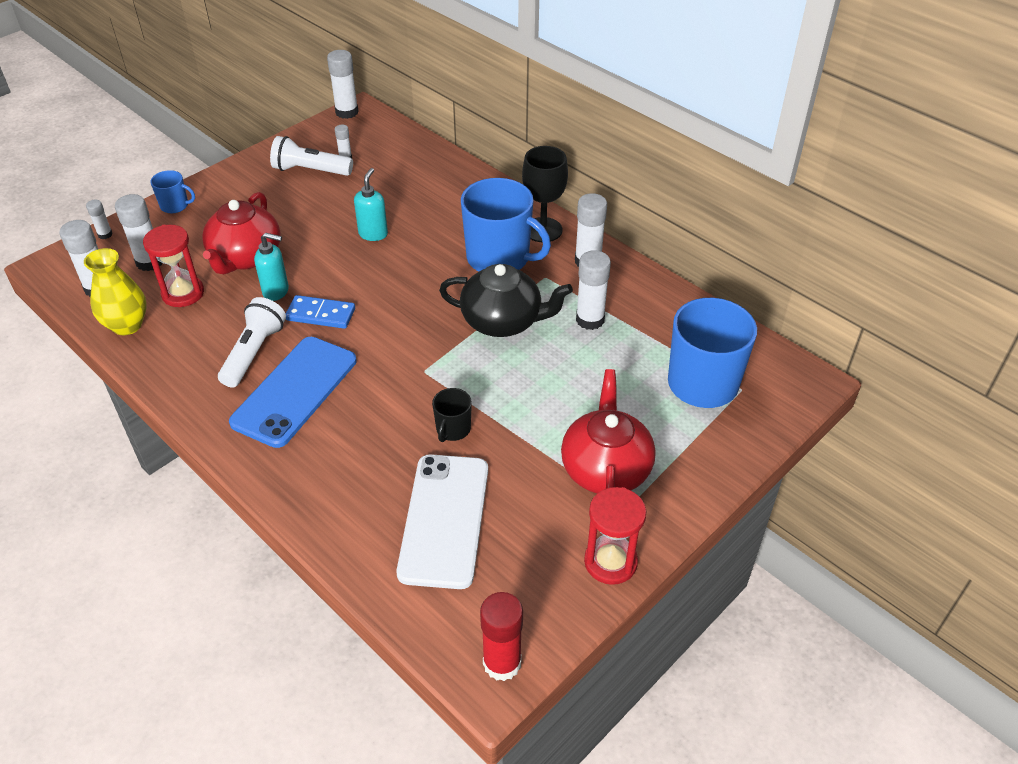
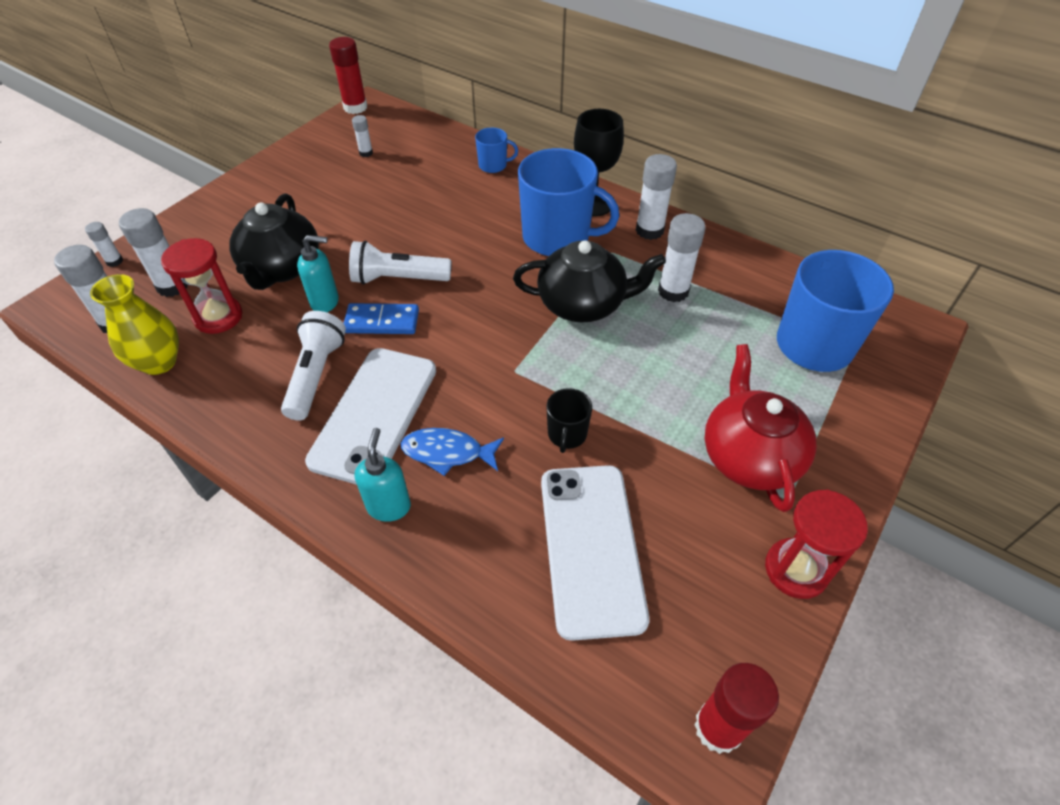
camera: 10 degrees left, 5 degrees up
(175, 205) = (190, 221): blue mug -> blue mug (493, 165)
(245, 257) = (282, 268): red teapot -> black teapot
(295, 391) = (375, 414): blue phone -> white phone
(310, 170) = (331, 169): white flashlight -> white flashlight (398, 279)
(347, 112) = (355, 107): white glue stick -> red glue stick
(347, 430) = (447, 452): none -> blue fish
(373, 234) = (416, 227): turquoise soap dispenser -> turquoise soap dispenser (389, 506)

